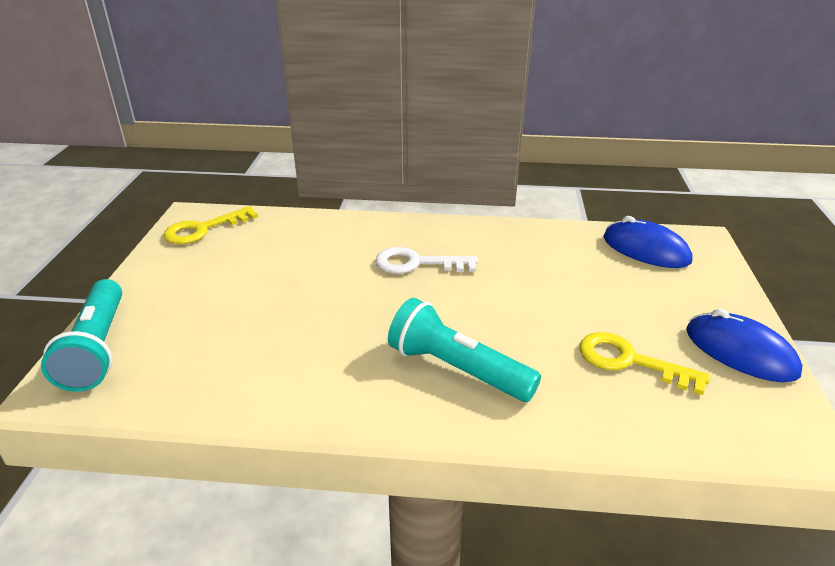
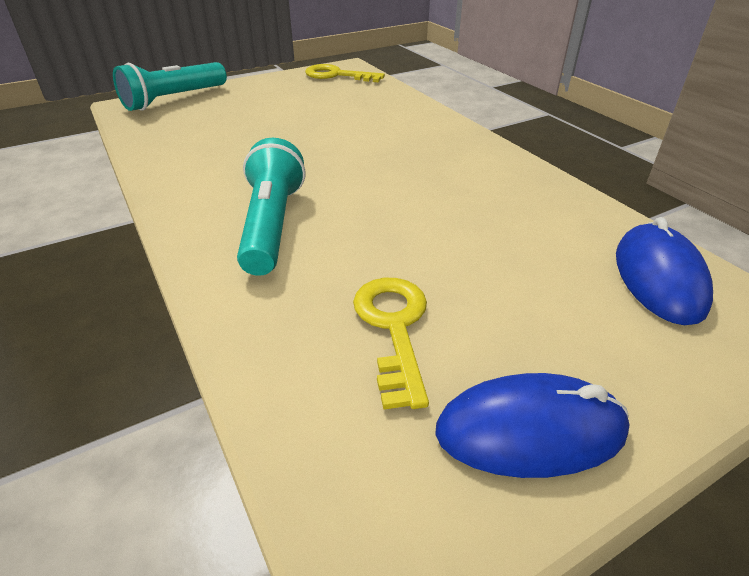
camera: 55 degrees right, 5 degrees up
(417, 263) = (407, 156): white key -> none
(740, 352) = (530, 431): blue mouse -> blue mouse turned 75 degrees clockwise

